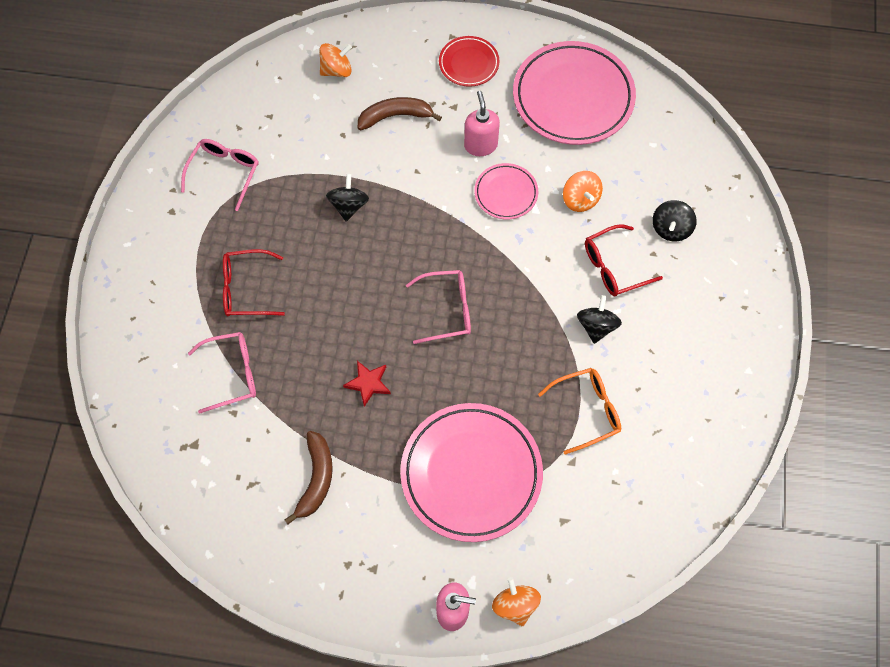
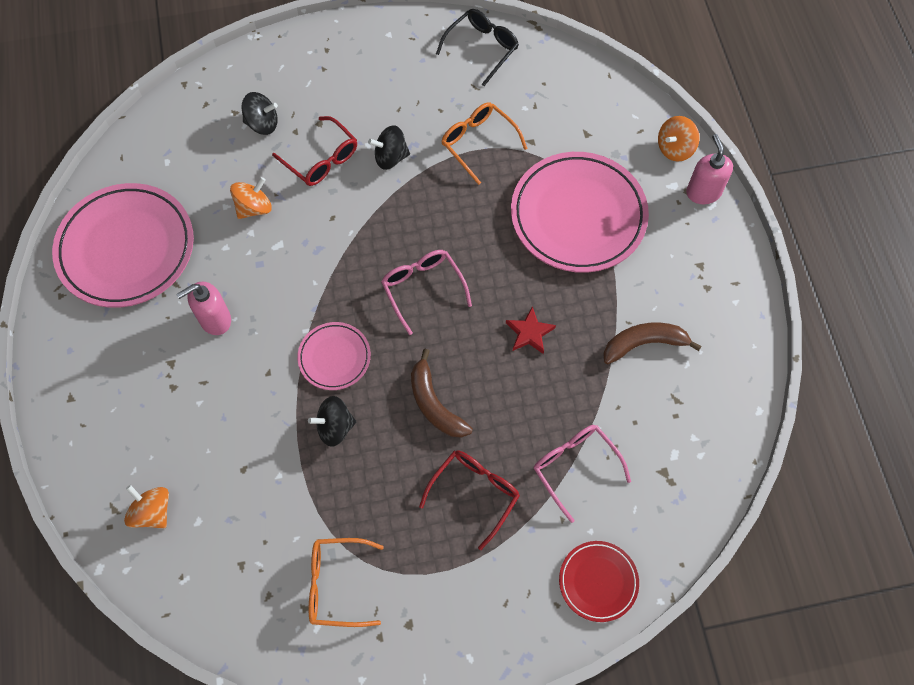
camera: 110 degrees left, 0 degrees up
(224, 173) = (337, 584): pink glasses -> orange glasses
(247, 289) = (474, 494): red glasses -> red glasses turned 120 degrees counterclockwise
(395, 116) = (201, 421): brown banana -> brown banana (434, 404)
(469, 63) = (106, 367): red plate -> red plate (598, 581)
(506, 193) = (268, 277): pink plate -> pink plate (334, 357)
(704, 455) = (481, 48): none -> black glasses

